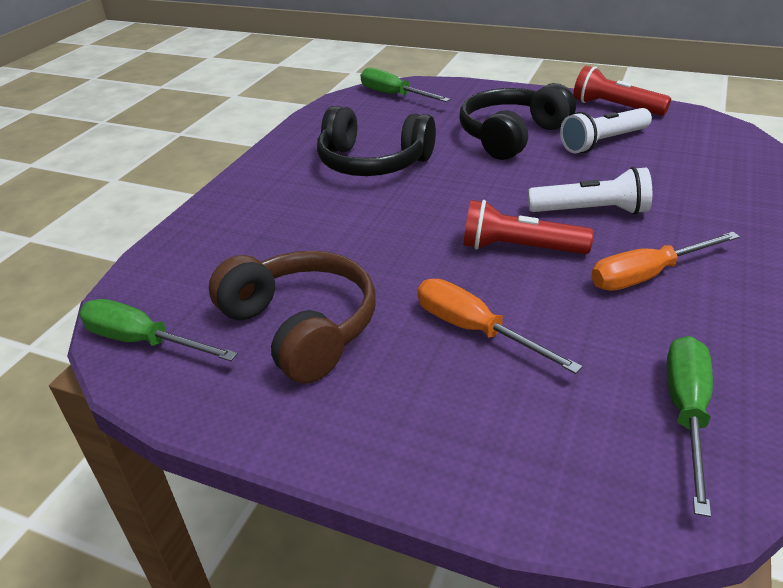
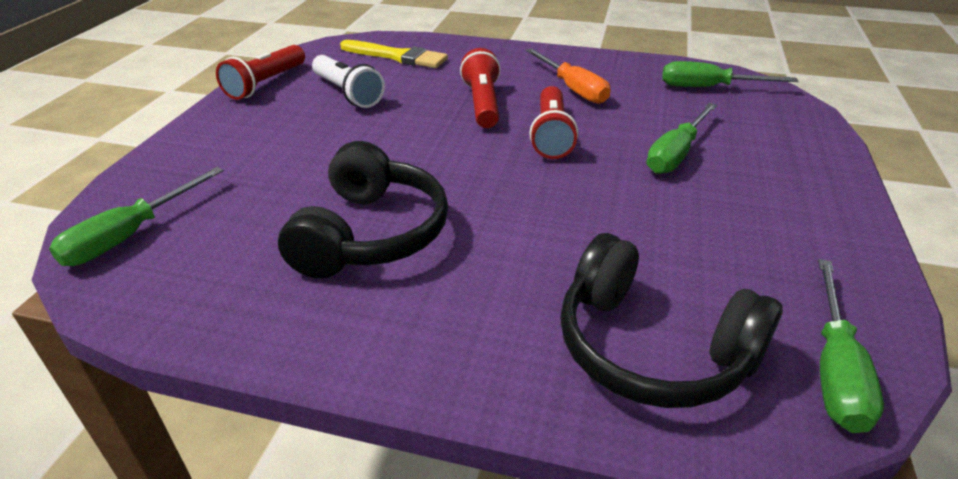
camera: 100 degrees left, 0 degrees up
(301, 327) = (730, 245): brown headphones -> none
(474, 330) = (676, 154): orange screwdriver -> green screwdriver
(511, 136) = (317, 139): black headphones -> black headphones (651, 348)
(591, 211) = (482, 104): white flashlight -> red flashlight
(708, 163) = (397, 56): none -> yellow brush

